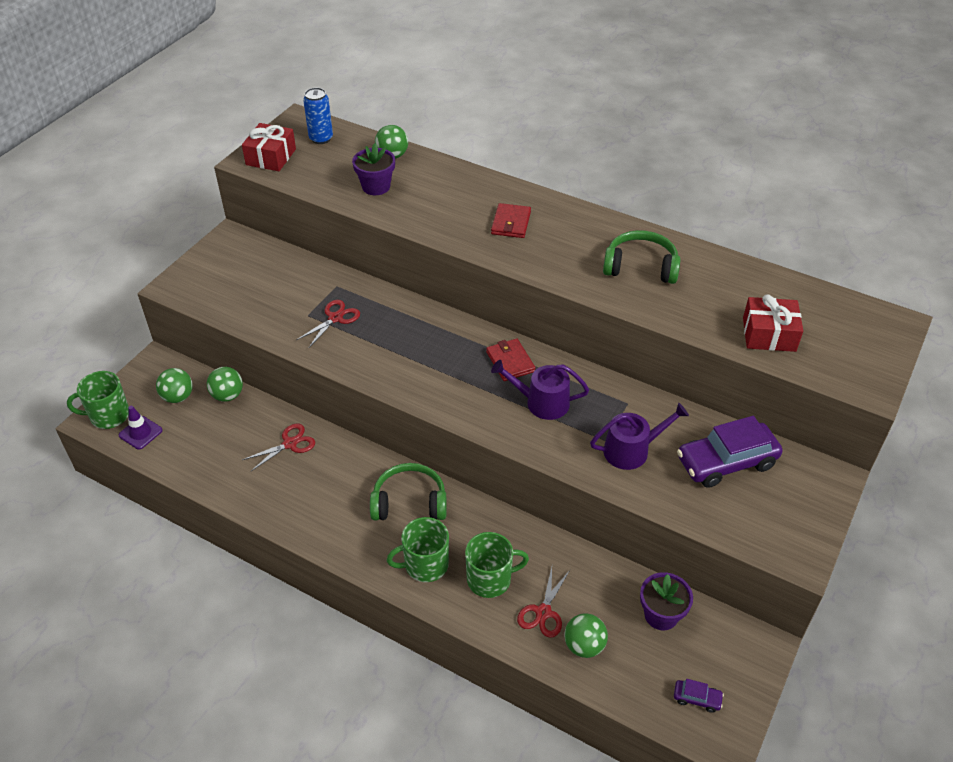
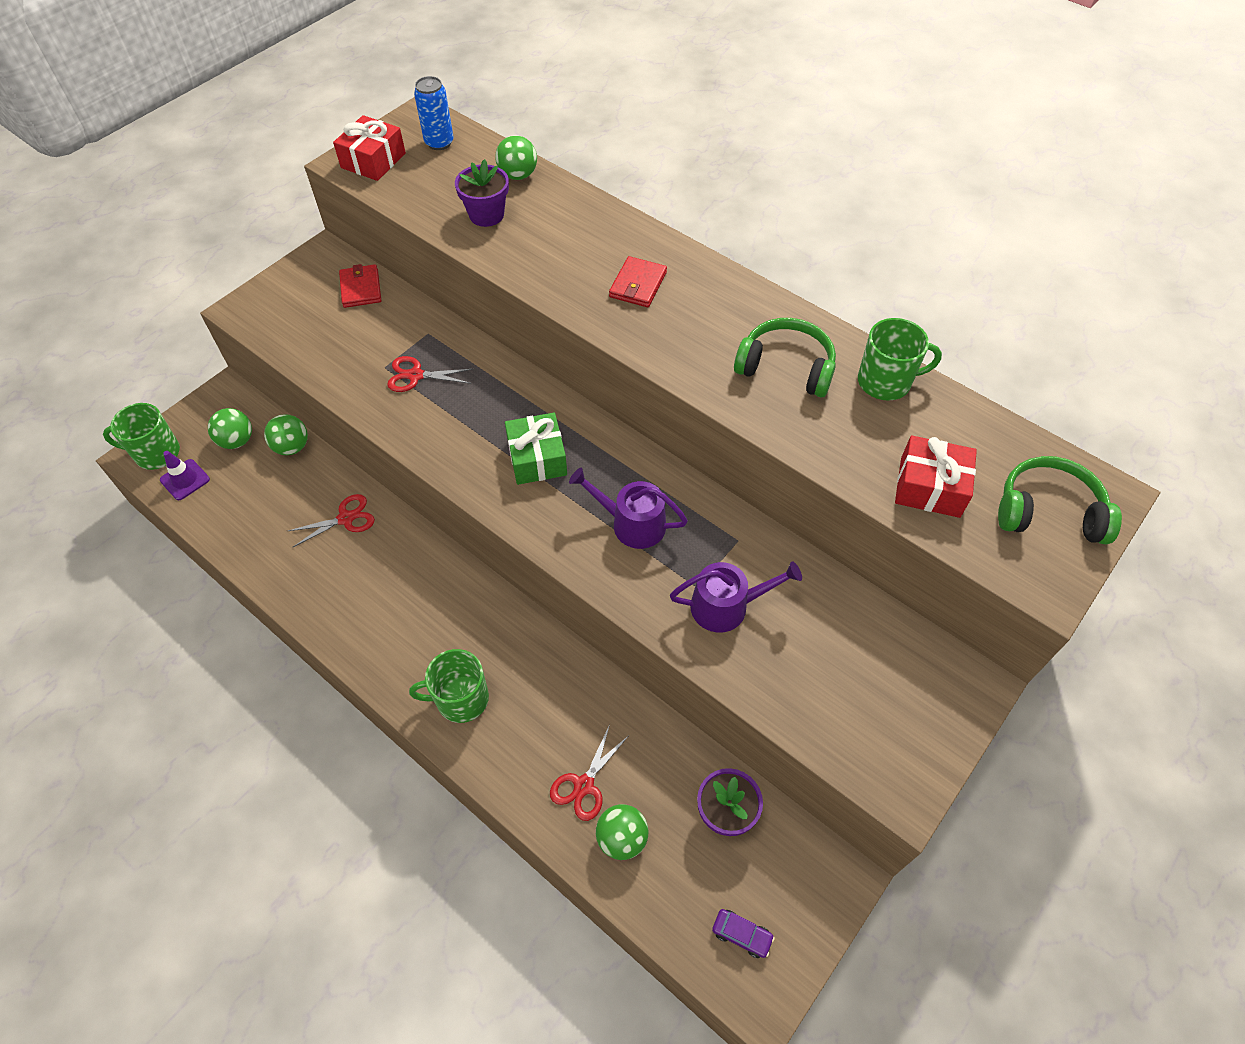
camera: 10 degrees right, 10 degrees up
(335, 318) = (415, 375): red scissors -> red scissors turned 135 degrees counterclockwise
(409, 502) = (463, 614): green headphones -> green headphones (1048, 511)
(453, 366) = (537, 458): none -> green gift
(490, 579) = (532, 730): green mug -> green mug (885, 381)
(510, 362) = (607, 462): red wallet -> red wallet (361, 288)
(726, 462) = (842, 642): purple car -> none

